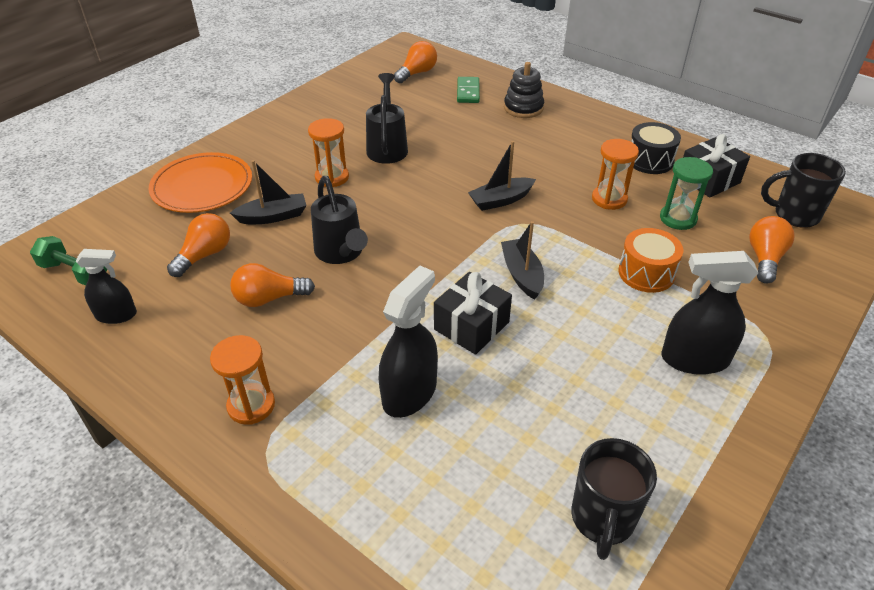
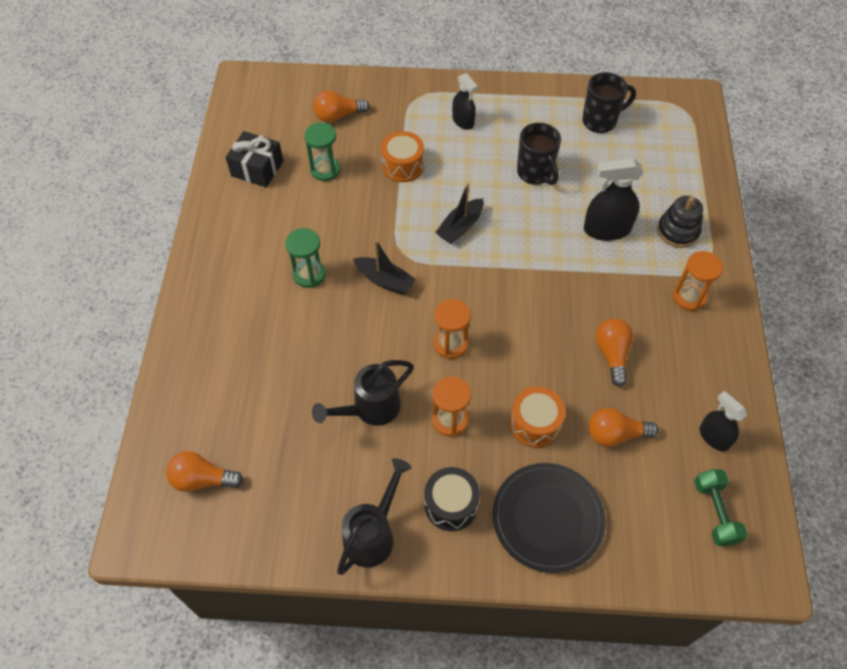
camera: 125 degrees left, 15 degrees up
(202, 186) = (548, 518): orange plate -> black plate
(269, 298) = (612, 354): orange light bulb -> orange light bulb turned 135 degrees counterclockwise
(273, 216) = (535, 424): black boat -> orange drum
(341, 253) = (531, 344): black watering can -> black watering can (373, 534)
(468, 92) = (216, 403): green domino -> none
(471, 326) = (530, 229): black gift -> none
(523, 108) = (220, 338): black stacking toy -> black stacking toy (678, 231)
(547, 164) = (309, 274): none -> green hourglass
(609, 199) = (330, 216): orange hourglass -> orange hourglass (450, 344)
(650, 160) = (253, 211): black drum -> black drum (451, 505)
(694, 359) = (463, 121): black spray bottle -> black spray bottle, size x0.64
(794, 215) = (272, 113): black mug -> black mug (535, 173)

